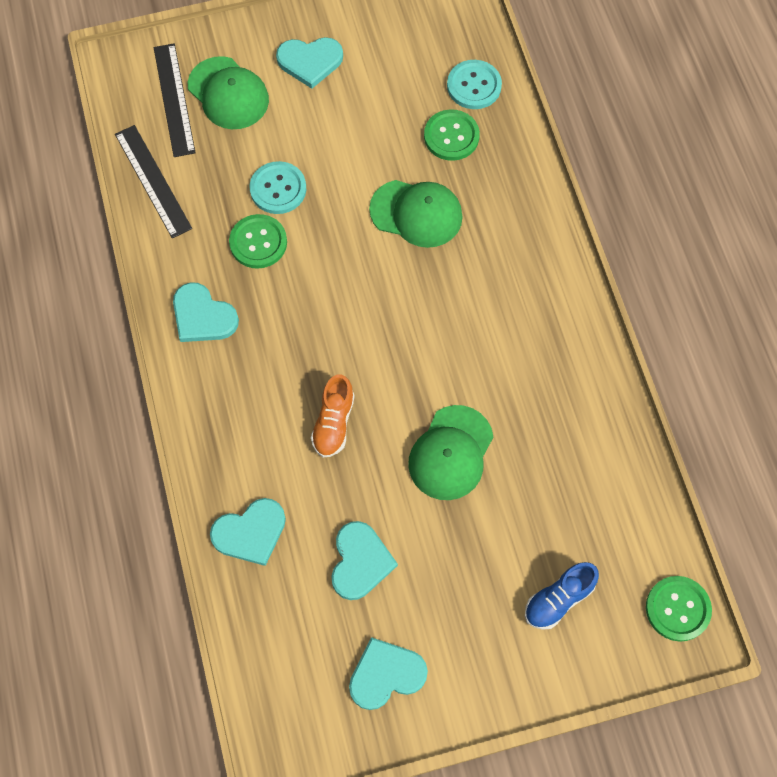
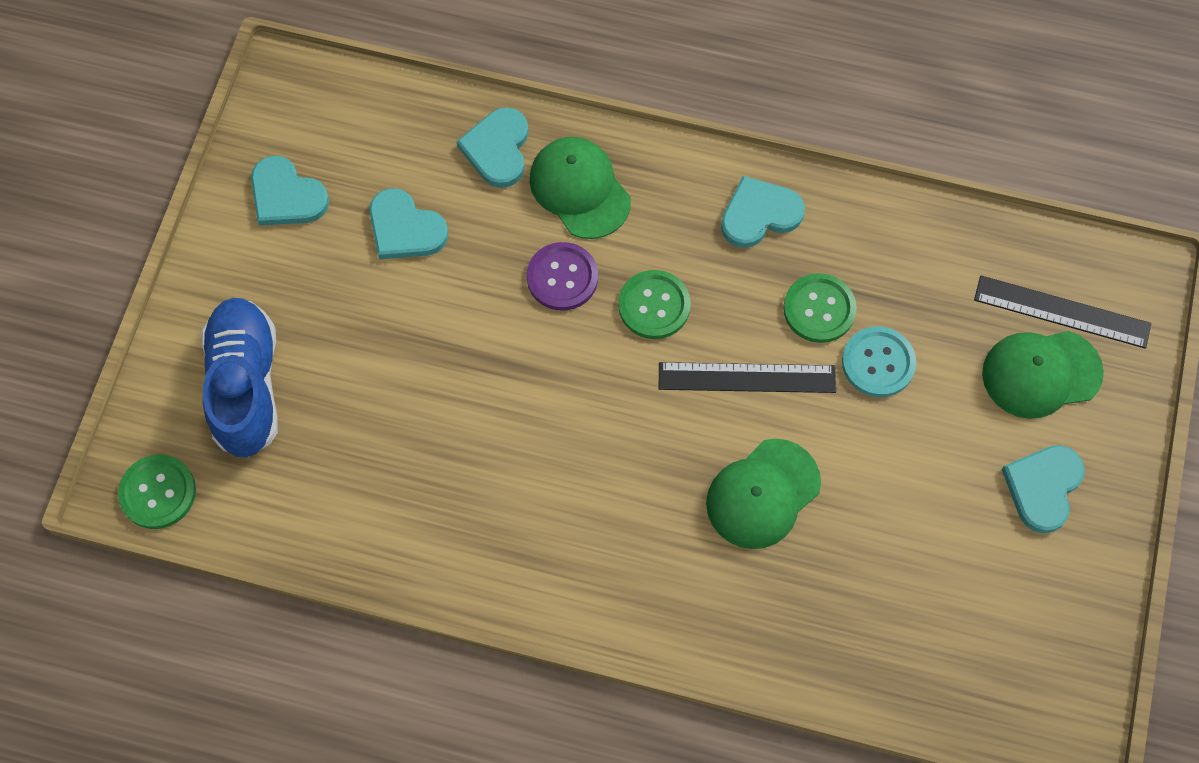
camera: 120 degrees right, 0 degrees up
(152, 181) = (959, 241): black ruler -> black ruler (747, 377)
(333, 423) = (562, 277): orange shoe -> purple button
(386, 674) = (286, 196): turquoise heart -> turquoise heart turned 120 degrees clockwise
(451, 136) = (847, 593): green button -> green button (654, 306)
(451, 453) = (459, 371): green cap -> green cap (580, 189)
(474, 86) = (907, 663): turquoise button -> none
(558, 599) = (246, 385): blue shoe -> blue shoe, size x1.74

